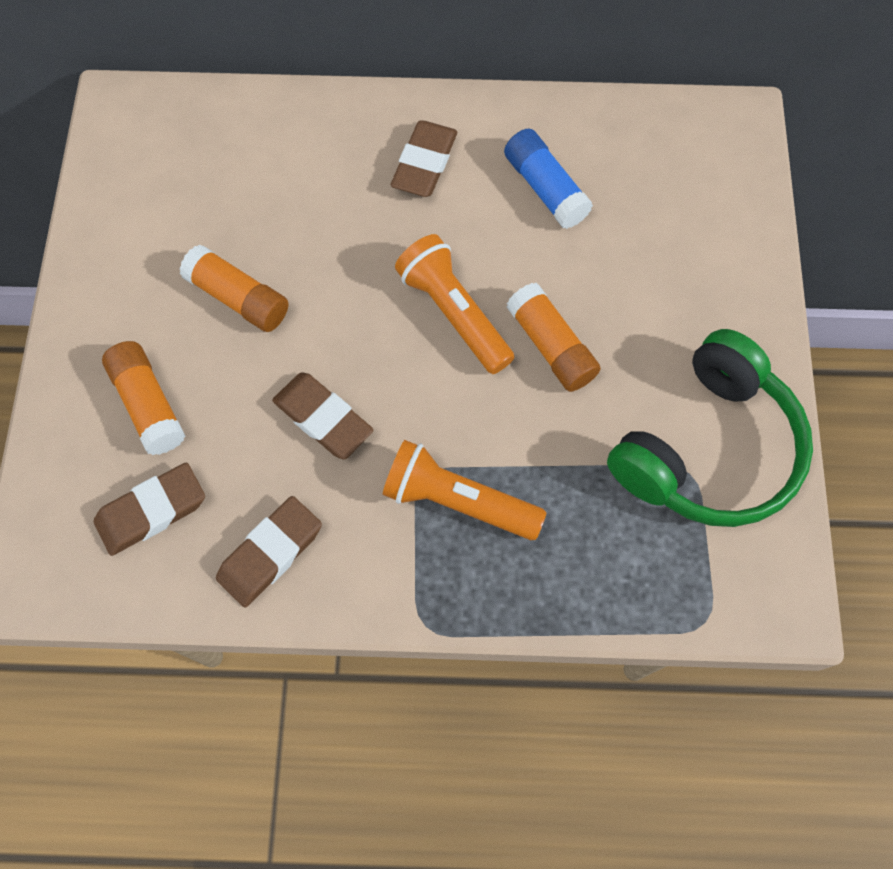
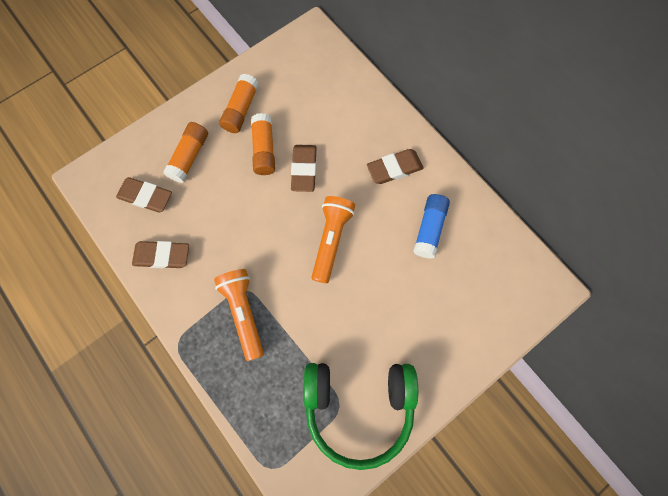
camera: 50 degrees right, 5 degrees up
(323, 418) = (237, 227): brown eraser -> brown eraser (304, 170)
(551, 346) = (351, 294): orange glue stick -> orange glue stick (241, 110)

